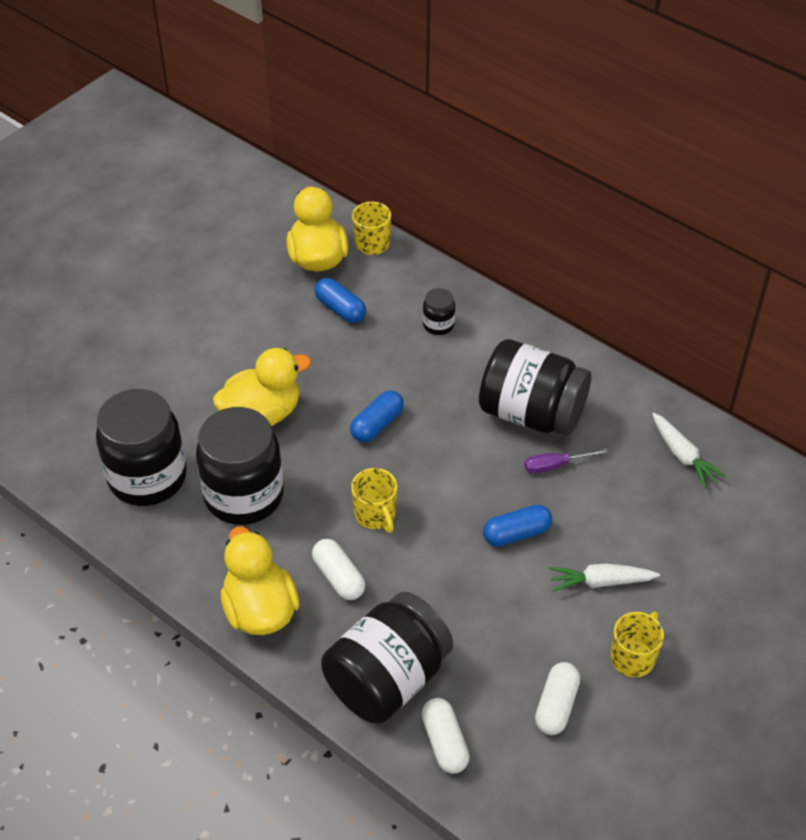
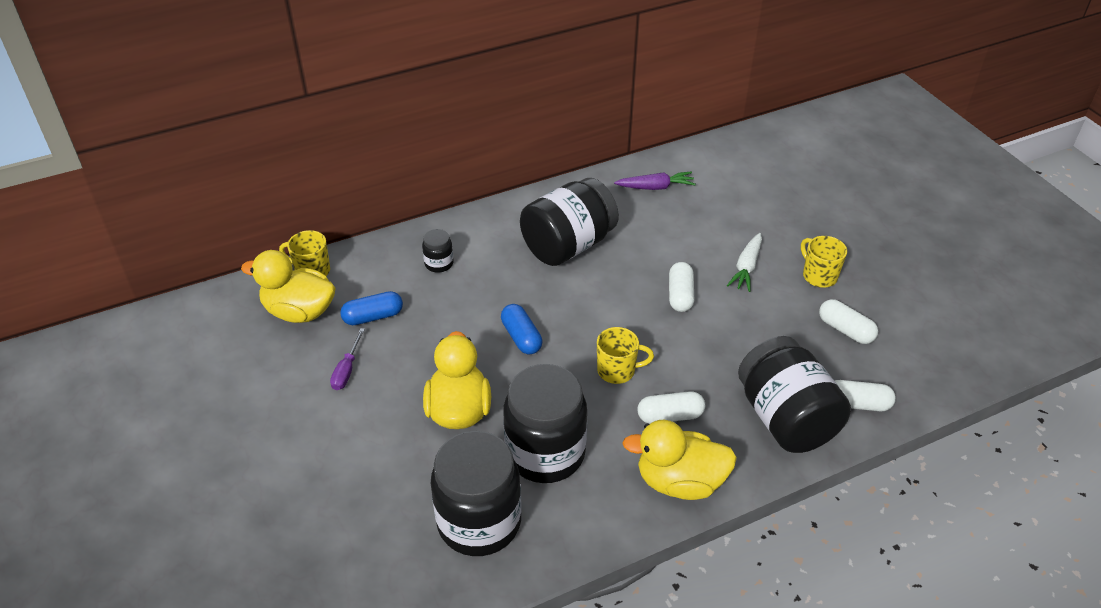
camera: 65 degrees left, 5 degrees down
(516, 533) = (680, 295): blue capsule -> white capsule
(555, 465) = (627, 251): purple screwdriver -> purple screwdriver (347, 370)
(682, 456) = (655, 187): white carrot -> purple carrot

